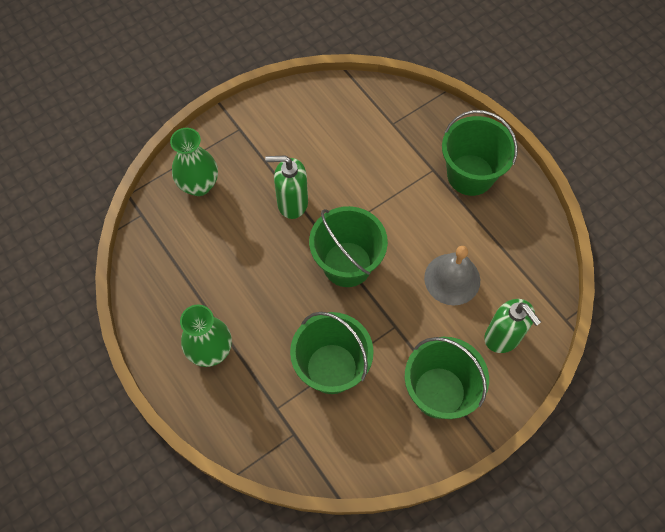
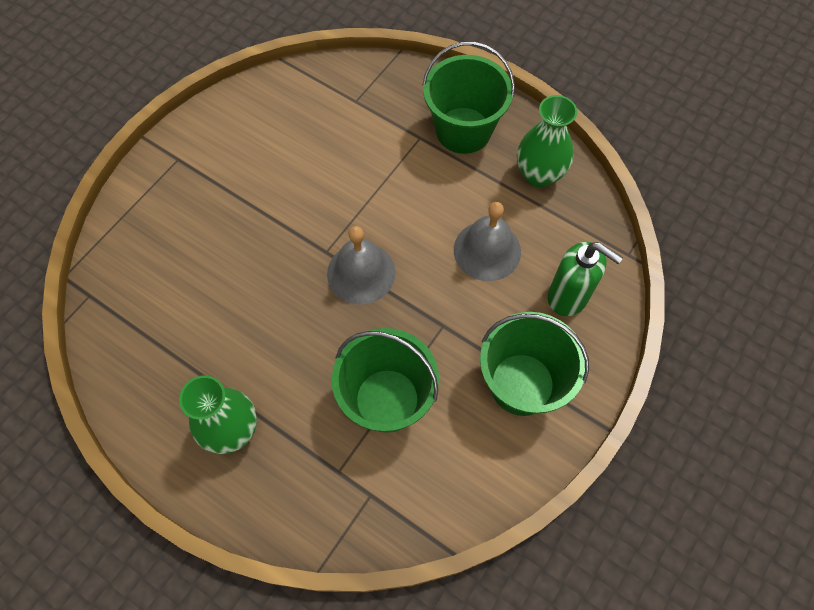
camera: 20 degrees left, 0 degrees up
(199, 185) = (150, 238): green vase -> green vase (539, 174)
(292, 203) = (270, 224): green soap dispenser -> none
(347, 264) = (361, 273): green bucket -> grey bell

